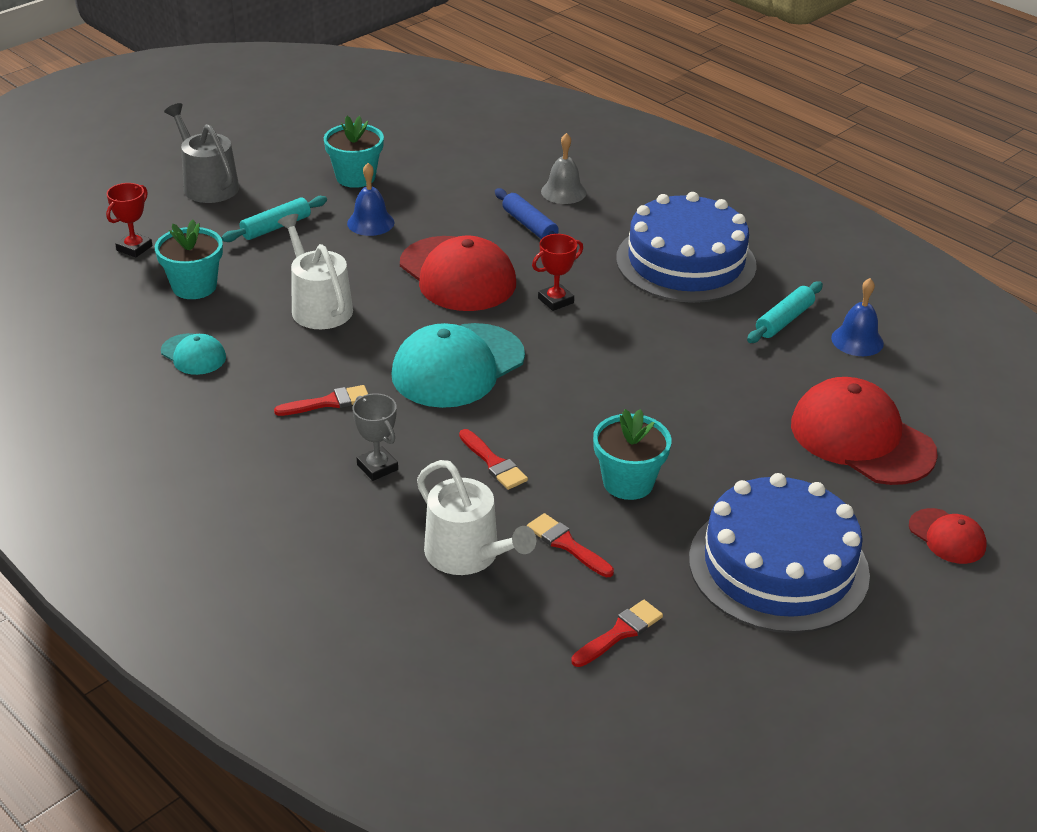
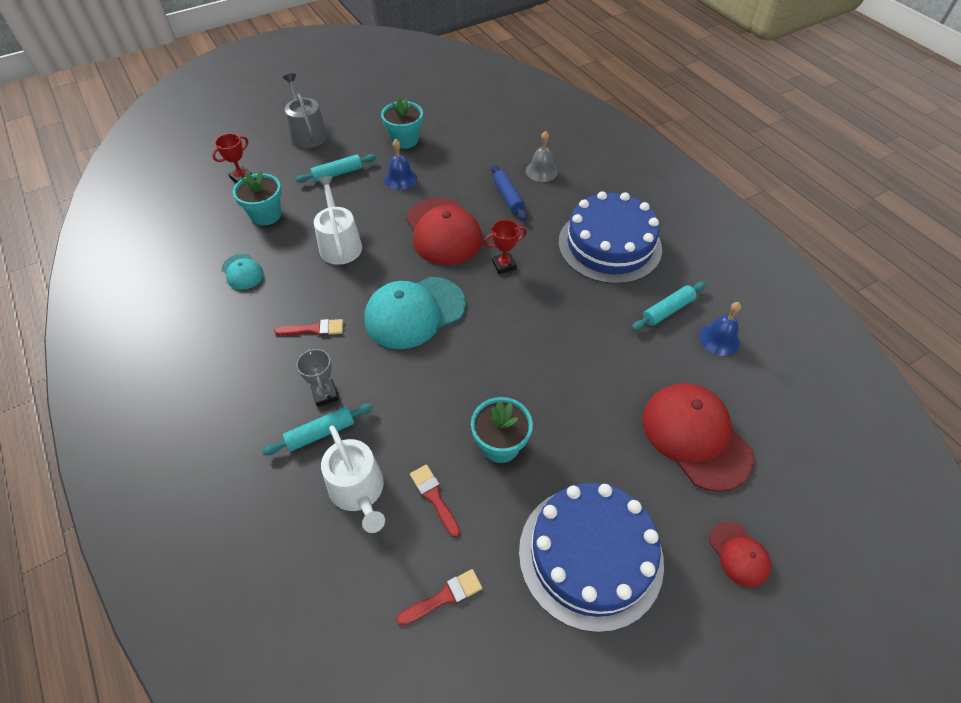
camera: 15 degrees right, 15 degrees up
(390, 506) = (321, 433): none -> turquoise rolling pin
(493, 463) = (408, 406): red brush -> none

